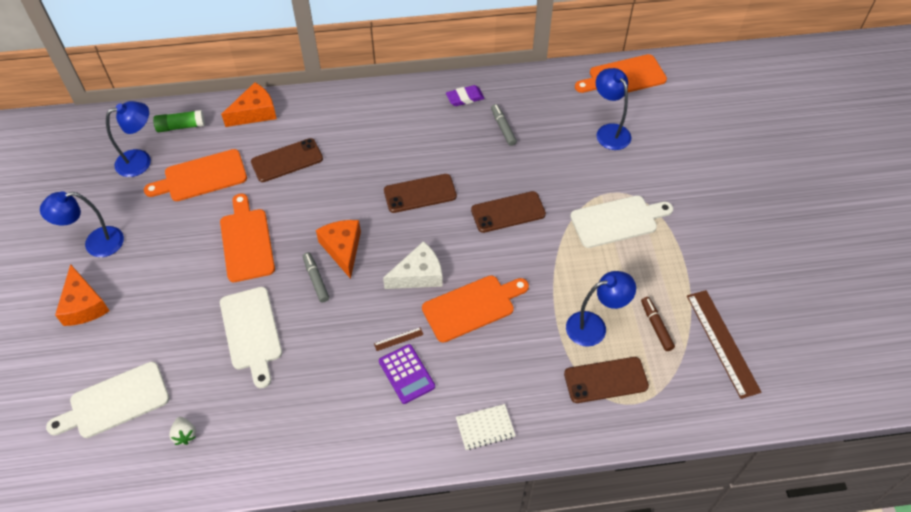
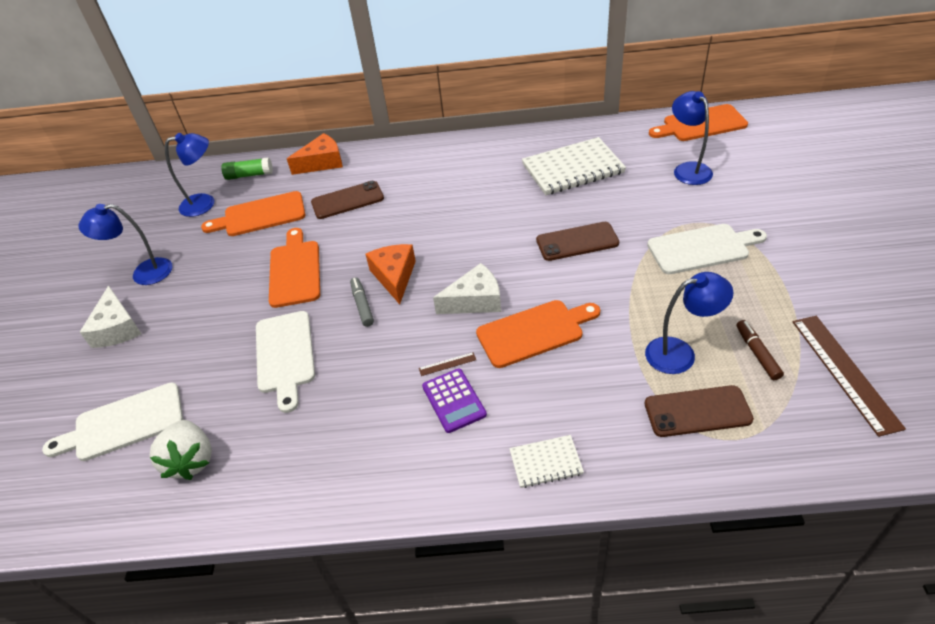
camera: 10 degrees right, 10 degrees down
(84, 305) = (117, 328): orange cheese -> white cheese
(185, 435) = (191, 460): white strawberry -> white strawberry, size x1.86
(420, 193) = (482, 226): brown phone -> none
(465, 98) = (533, 145): purple eraser -> none
(503, 128) = (572, 169): grey marker -> white notebook

